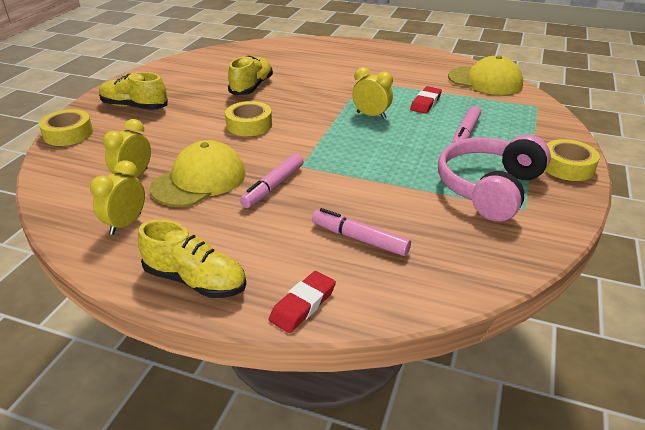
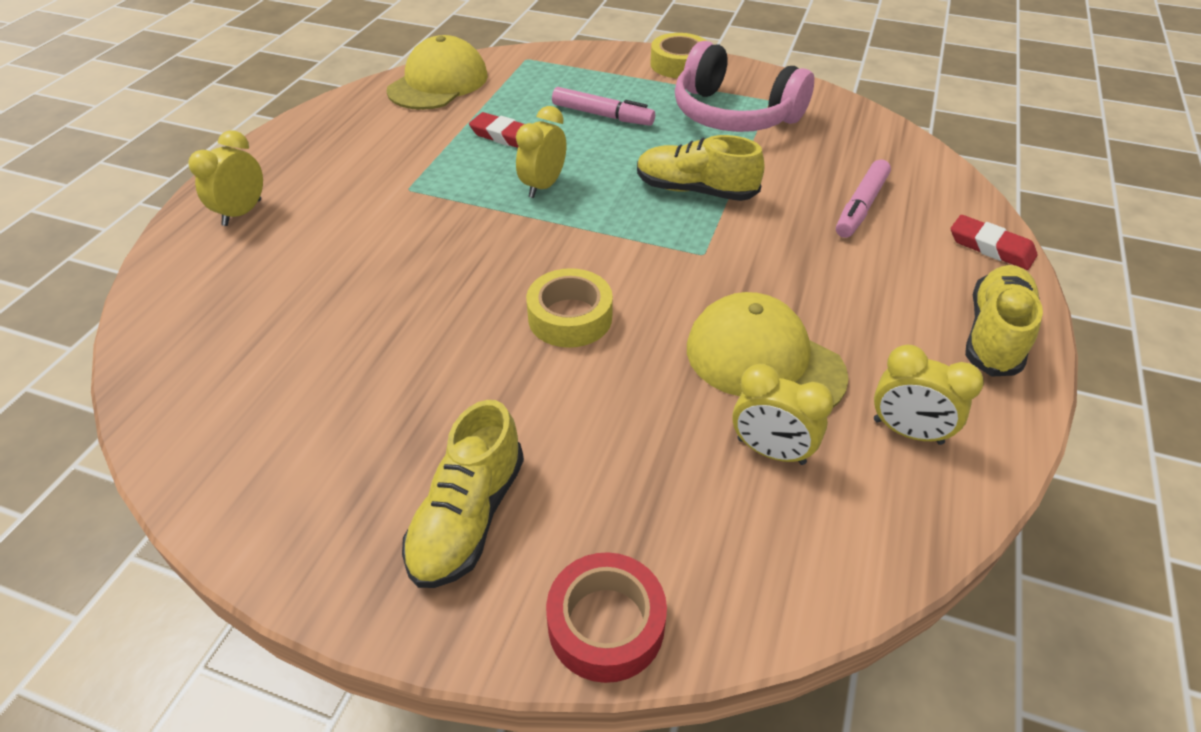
camera: 90 degrees left, 10 degrees up
(68, 134) = (606, 624): yellow tape -> red tape
(251, 87) = (400, 326): yellow shoe -> yellow shoe (695, 190)
(273, 186) = (765, 279): pink marker -> none
(339, 49) = (242, 213): none -> yellow clock

